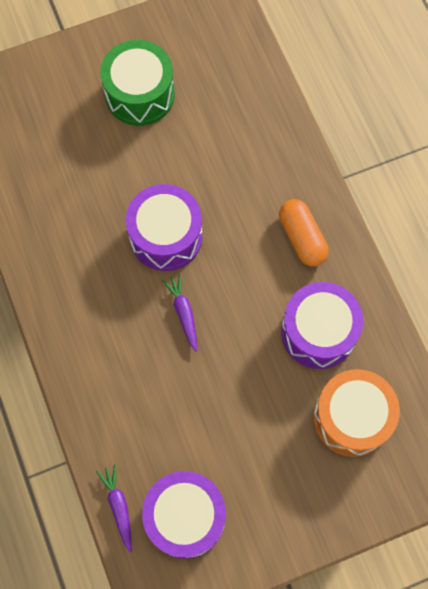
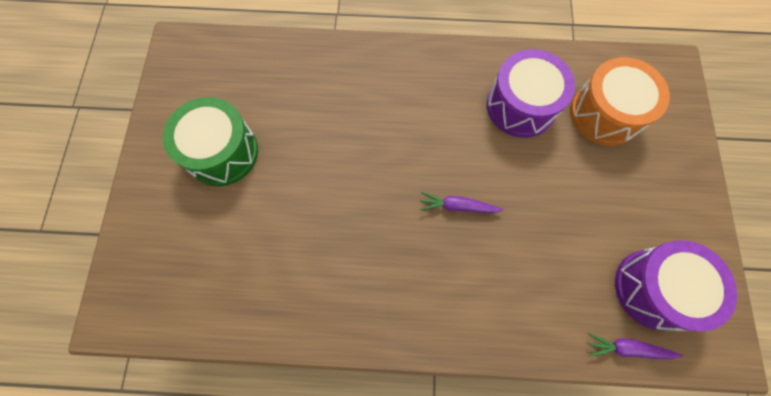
camera: 65 degrees left, 0 degrees up
(166, 236) = (376, 190): purple drum -> none
(302, 238) = (431, 82): orange capsule -> none

